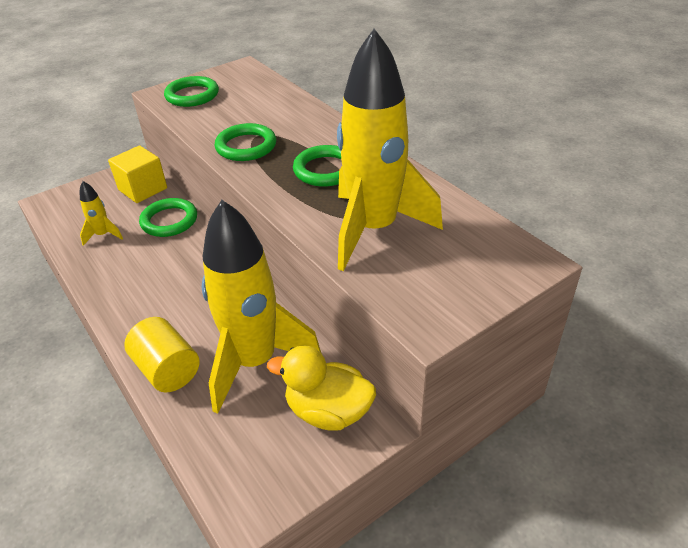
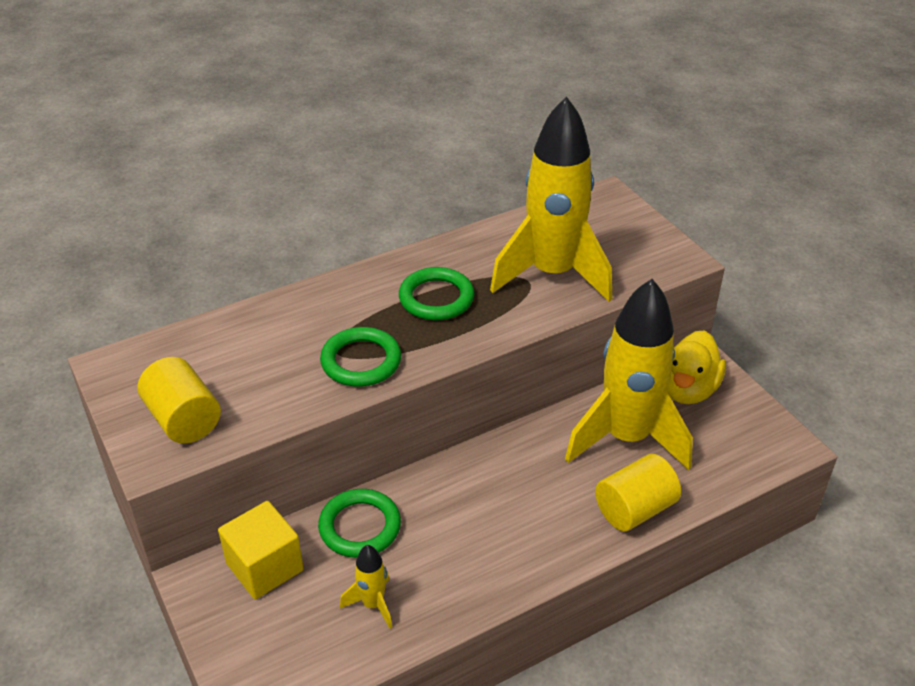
camera: 85 degrees left, 0 degrees up
(192, 95) = (184, 419): green ring -> yellow cylinder

